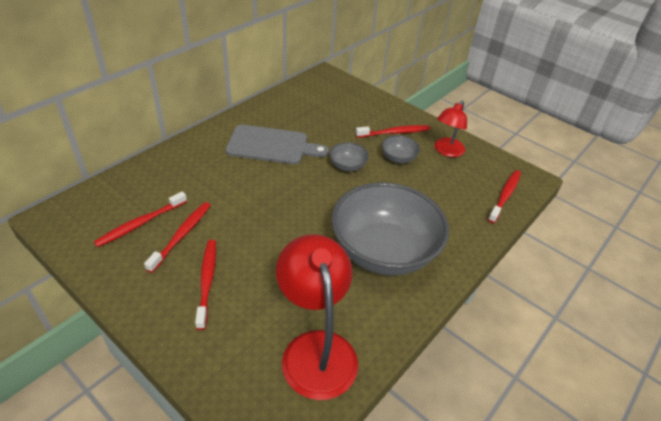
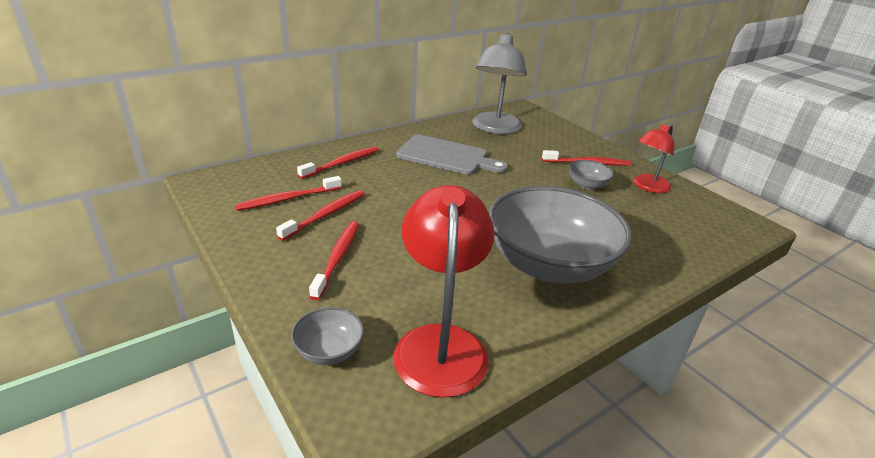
camera: 15 degrees right, 10 degrees down
(307, 104) = (495, 128): none -> grey lamp
(347, 166) = (525, 184): grey bowl -> grey bowl (329, 351)
(505, 196) = (715, 237): red toothbrush -> red toothbrush (342, 163)

